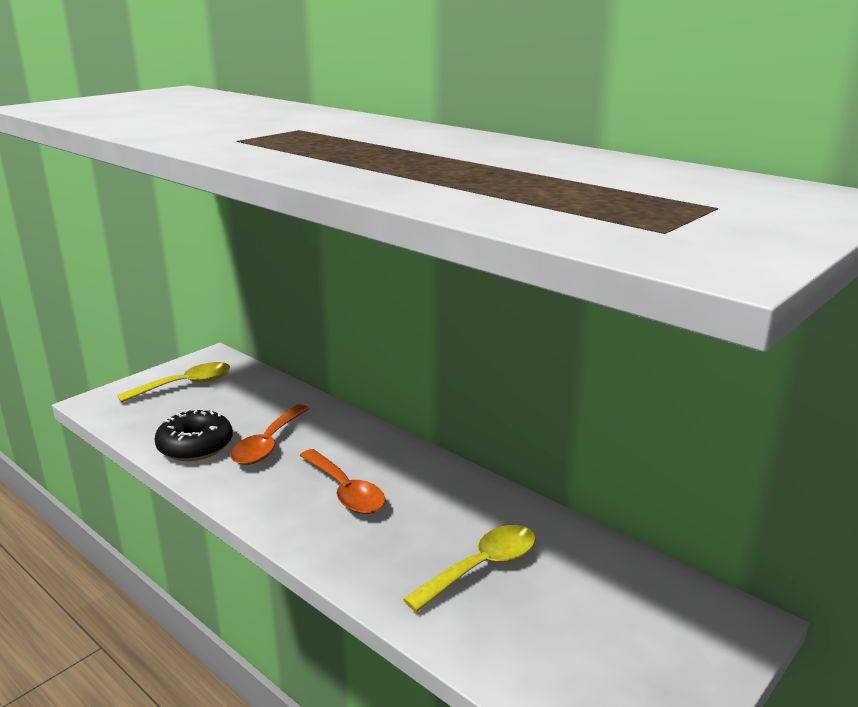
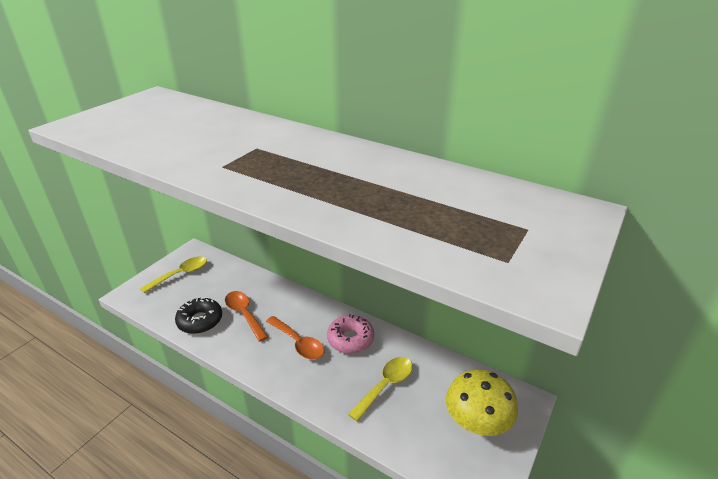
camera: 10 degrees left, 10 degrees up
(268, 444) = (244, 314): orange spoon -> orange spoon turned 135 degrees clockwise
(436, 495) = (350, 339): none -> pink donut
(642, 640) = (477, 421): none -> yellow mushroom

